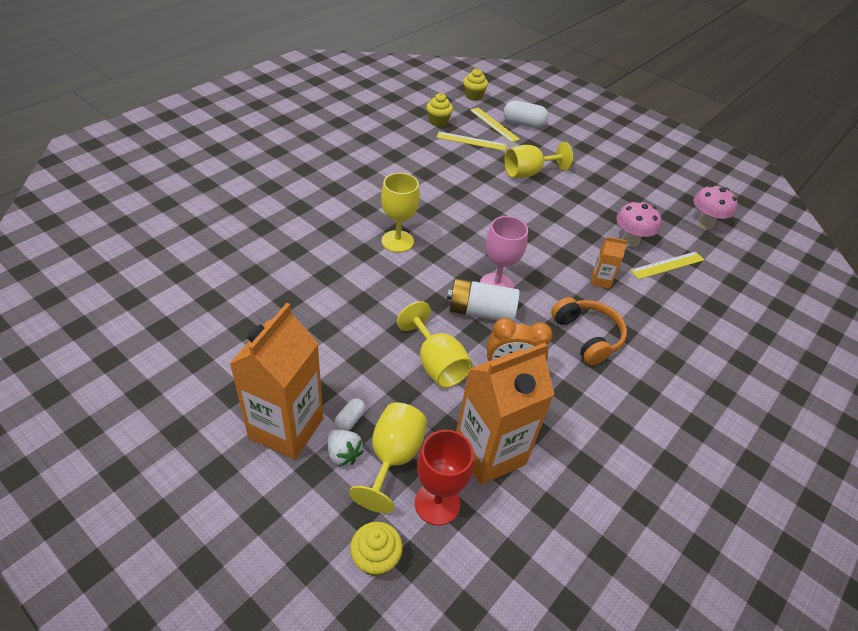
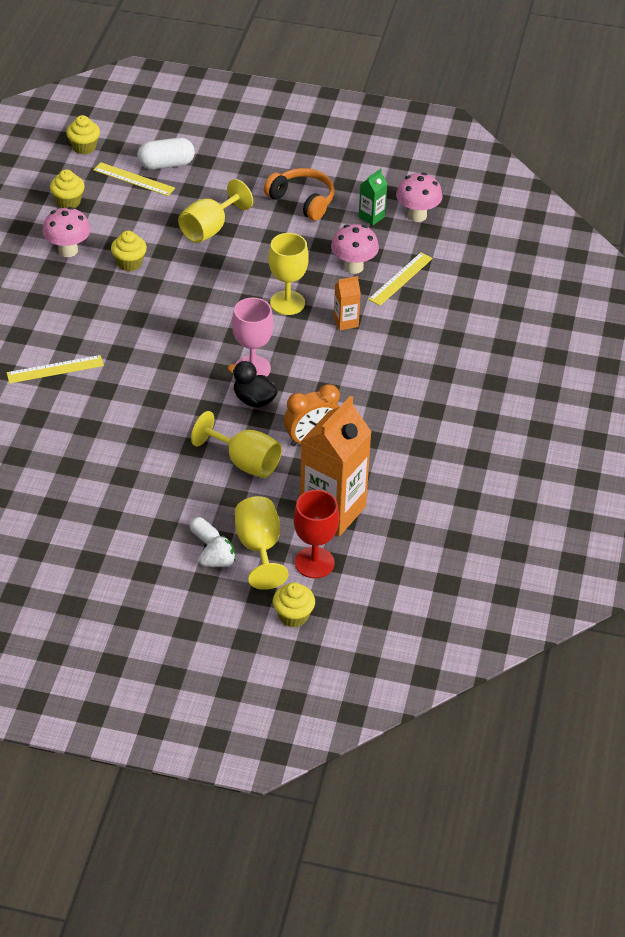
camera: 25 degrees left, 0 degrees up
(286, 428) = (157, 565): orange carton -> none
(343, 454) = (218, 562): white strawberry -> white strawberry turned 45 degrees counterclockwise
(350, 420) = (204, 536): white capsule -> white capsule turned 45 degrees counterclockwise
(397, 241) = (128, 365): yellow goblet -> yellow goblet (287, 303)
(414, 149) = (68, 250): none -> pink mushroom
(452, 173) = (129, 263): none -> yellow cupcake
(471, 141) = (123, 213): yellow ruler -> yellow ruler (55, 369)
(481, 312) = (254, 400): white battery -> black duck
(587, 336) = (361, 382): orange headphones -> orange headphones (302, 201)
(664, 211) = (371, 217): none -> green carton

